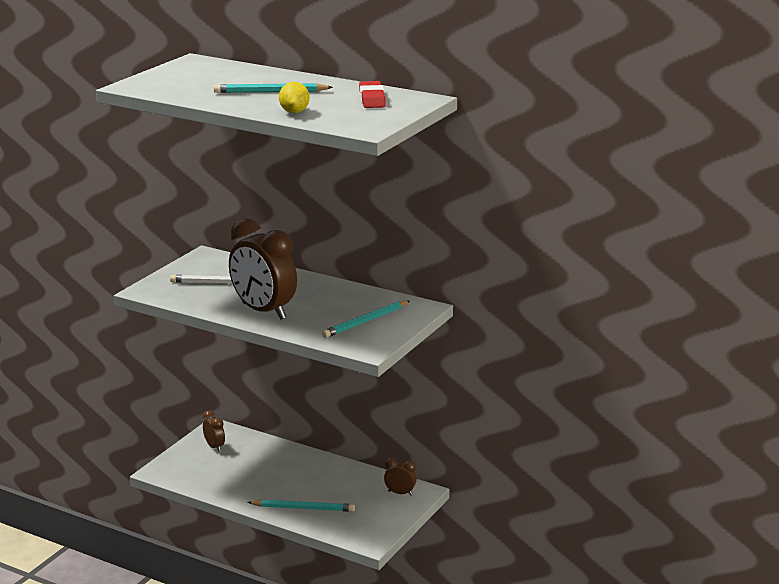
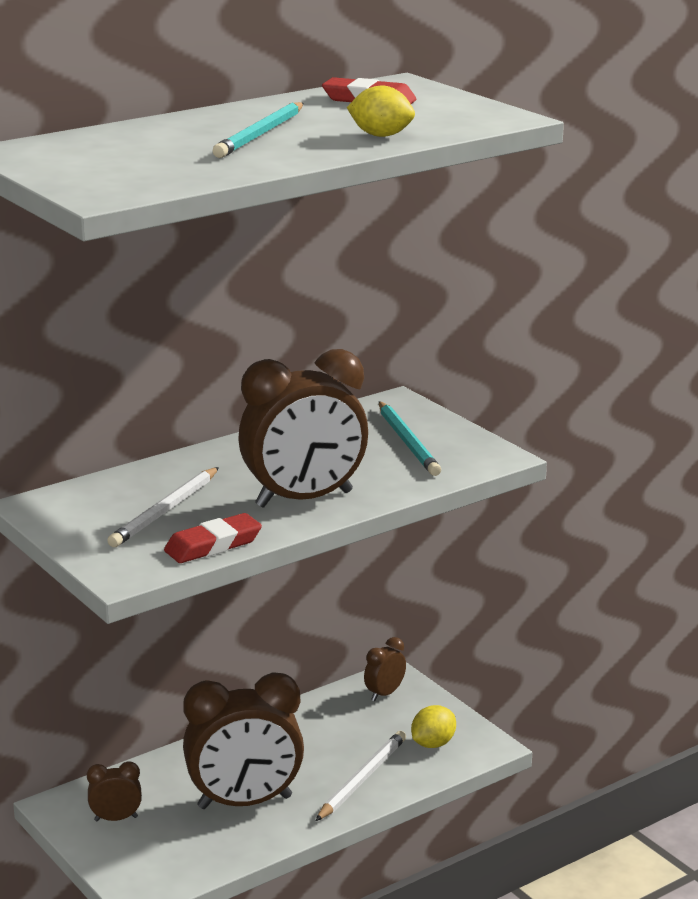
camera: 65 degrees left, 0 degrees up
(191, 302) = (213, 545): none -> red eraser
(254, 478) = (245, 802): none -> brown clock
(303, 508) = (362, 779): turquoise pencil -> white pencil
(358, 522) = (433, 744): none -> yellow lemon

